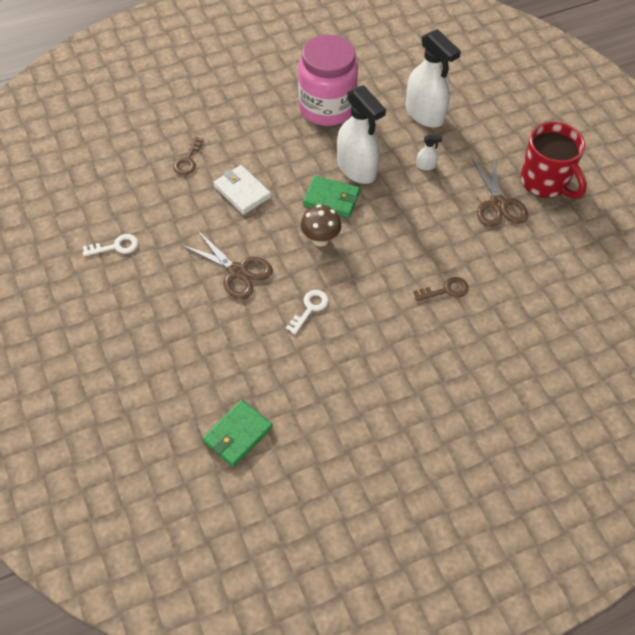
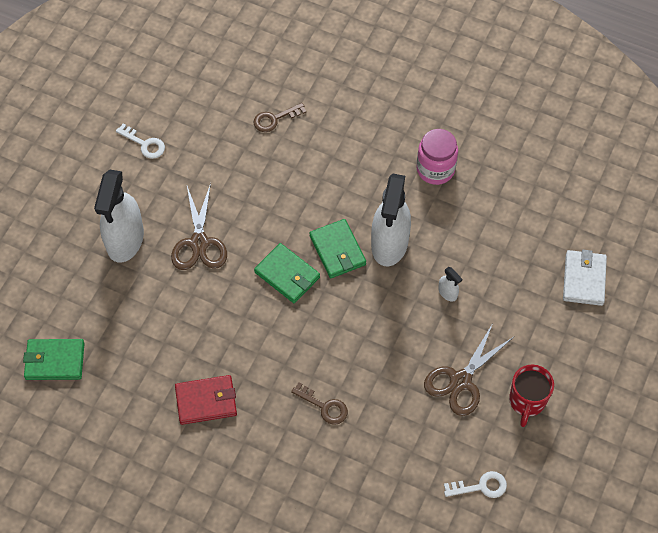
camera: 50 degrees right, 5 degrees up
(242, 192) = (280, 182): white wallet -> white wallet (584, 279)
(310, 308) = (211, 321): white key -> white key (481, 486)
(320, 239) = (287, 275): brown mushroom -> green wallet
(327, 108) = (435, 169): pink jar -> pink jar, size x0.60
(373, 357) = (206, 401): none -> red wallet
(424, 114) = (508, 248): white spray bottle -> white spray bottle (125, 240)
(545, 182) = (527, 401): red mug -> red mug, size x0.65

